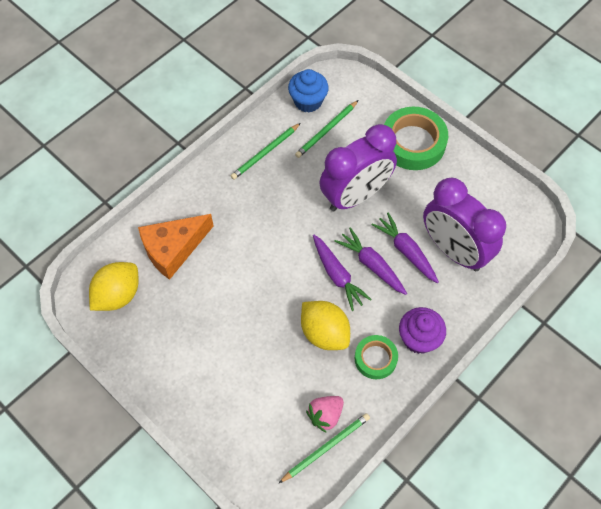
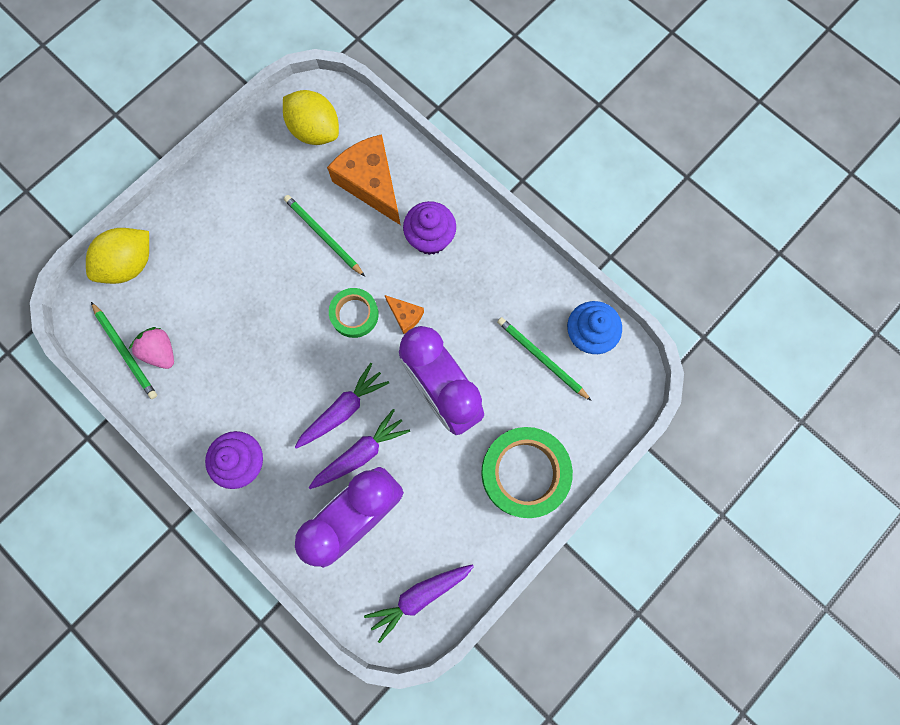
camera: 90 degrees right, 15 degrees up
(226, 204) = (430, 238): none -> purple cupcake
(265, 153) = (505, 282): green pencil -> green pencil (323, 236)
(292, 221) = (405, 315): none -> orange cheese
(324, 333) = (257, 352): yellow lemon -> yellow lemon (130, 264)
(337, 275) = (330, 368): purple carrot -> purple carrot (419, 596)
(375, 358) = (222, 409): green tape -> green tape (354, 314)

